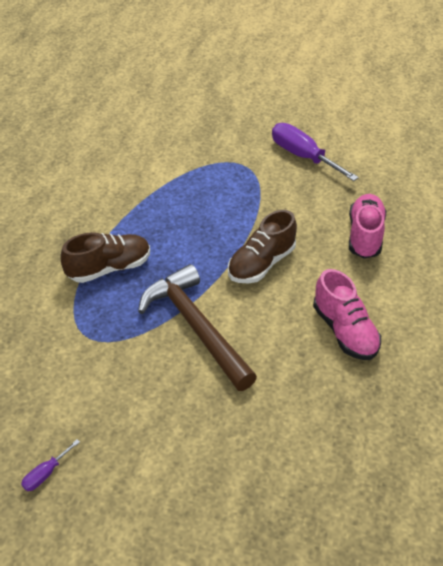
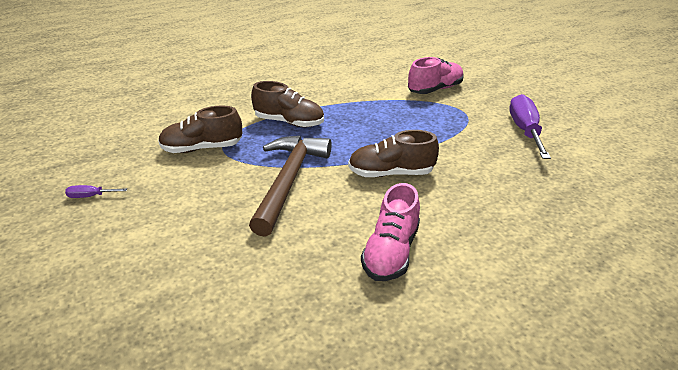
camera: 45 degrees right, 10 degrees down
(70, 351) = (202, 148): none -> brown shoe
(365, 235) = (507, 203): pink shoe -> pink shoe (435, 89)

